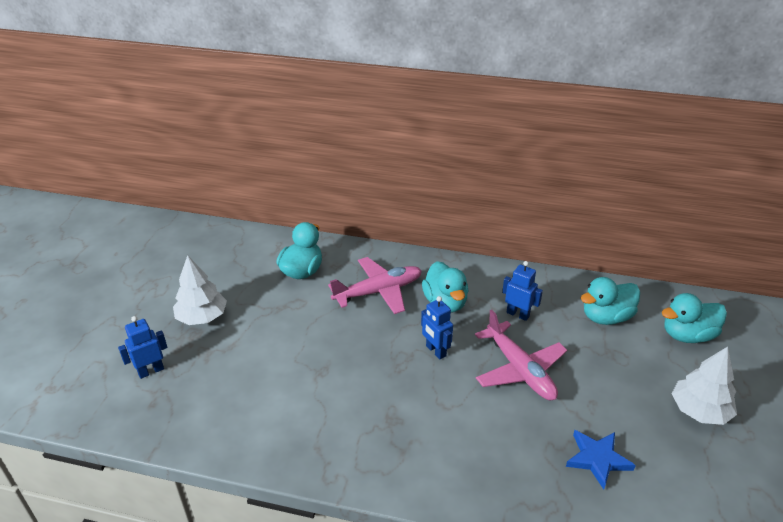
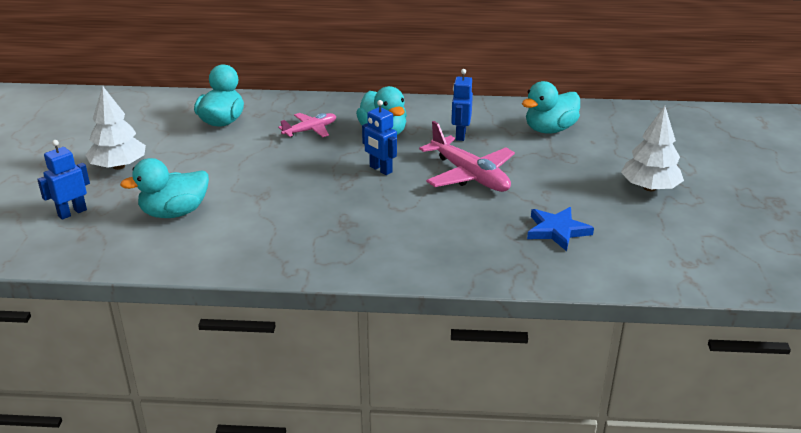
camera: 10 degrees left, 5 degrees down
(378, 291) = (310, 130): pink plane -> pink plane, size x0.59
(518, 314) = (460, 135): blue robot -> blue robot turned 105 degrees counterclockwise
(687, 335) = (631, 136): turquoise duck -> turquoise duck (174, 213)

